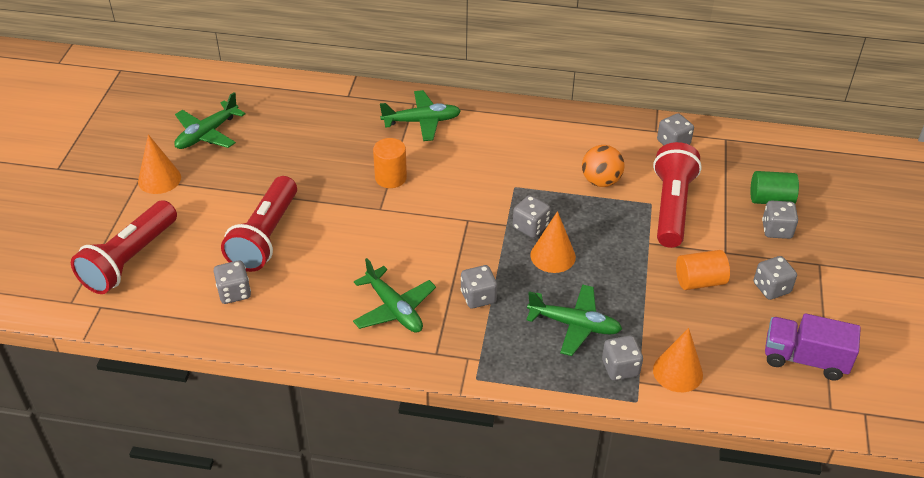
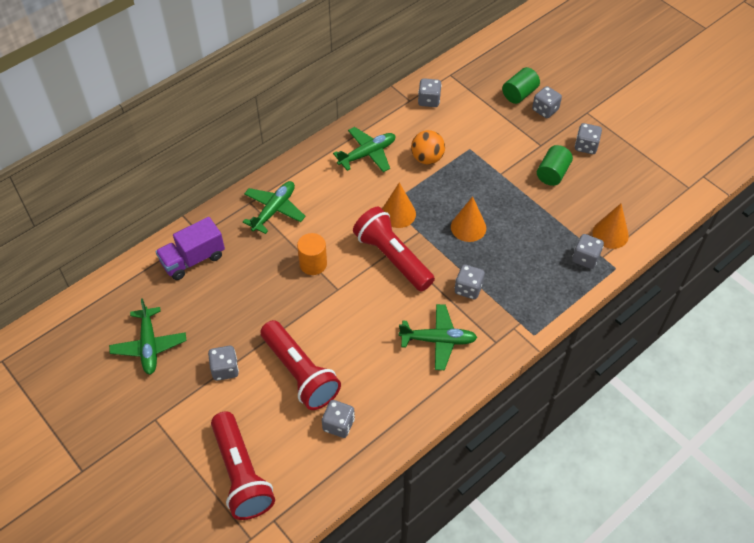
camera: 50 degrees left, 10 degrees up
(159, 179) = (169, 406): orange cone -> orange cone (398, 213)
(530, 227) = (432, 221): grey dice -> grey dice (225, 369)
(574, 325) = (534, 256): green plane -> green plane (367, 154)
(671, 207) = (482, 142): red flashlight -> red flashlight (392, 257)
(699, 281) = (552, 173): orange cylinder -> green cylinder
(804, 359) = (648, 172): purple truck -> purple truck (193, 259)

